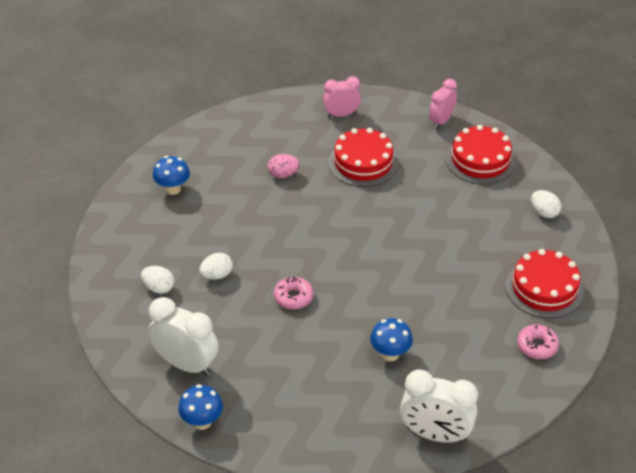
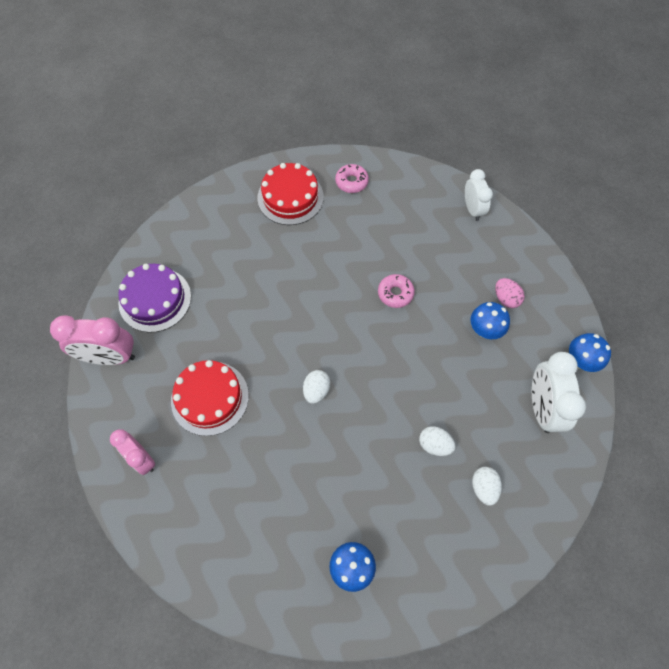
camera: 120 degrees left, 20 degrees up
(283, 174) = (267, 464): pink egg -> pink egg (506, 299)
(293, 297) = (416, 365): pink donut -> pink donut (395, 293)
(390, 354) = (424, 267): blue mushroom -> blue mushroom (484, 330)
(435, 434) = (472, 209): white clock -> white clock, size x0.65
(441, 121) = (110, 357): pink clock -> pink clock, size x1.54
(480, 160) = (155, 299): red cake -> purple cake
(544, 212) = (201, 227): white egg -> white egg (316, 391)

